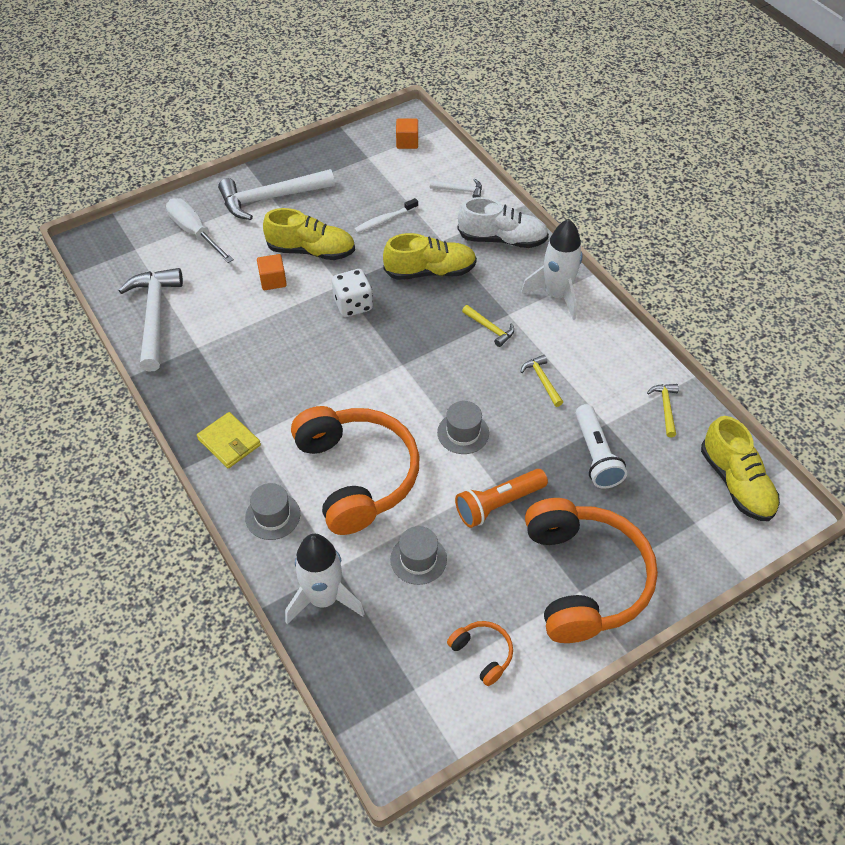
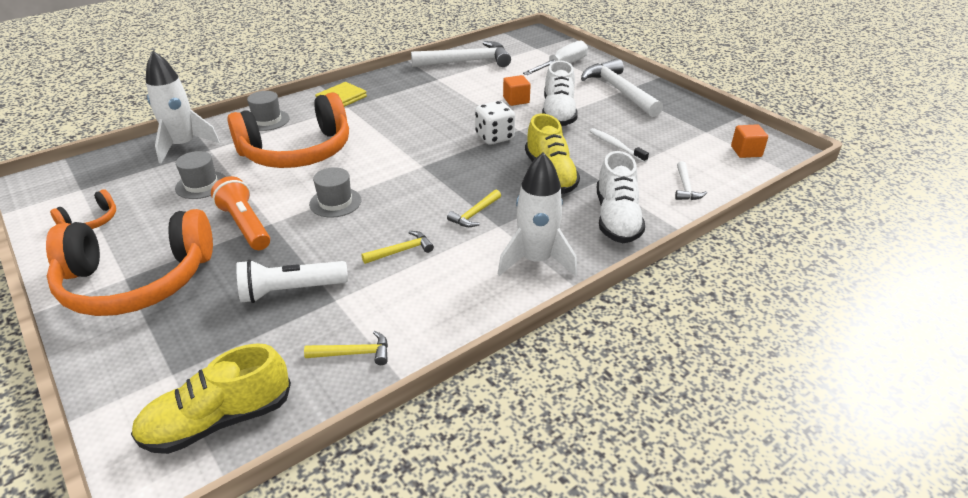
camera: 85 degrees right, 15 degrees down
(311, 251) = (558, 113): yellow shoe -> white shoe

